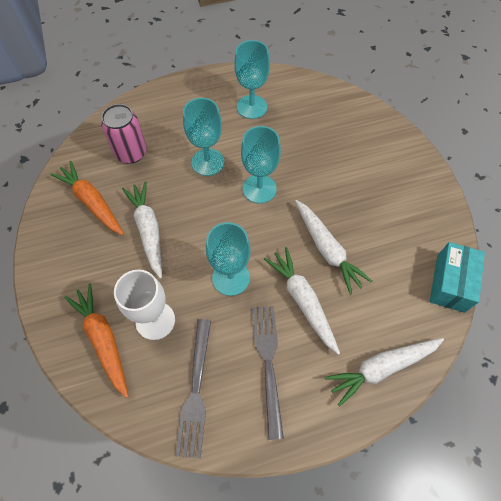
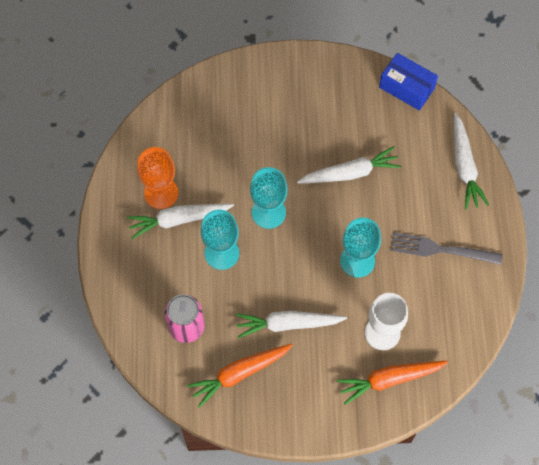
camera: 75 degrees left, 5 degrees up
(196, 390) = (451, 311): grey fork -> none
(251, 107) = (161, 193): turquoise goblet -> orange goblet
(302, 301) = (394, 207): white carrot -> white carrot (178, 220)
(450, 283) = (406, 88): turquoise box -> blue box

